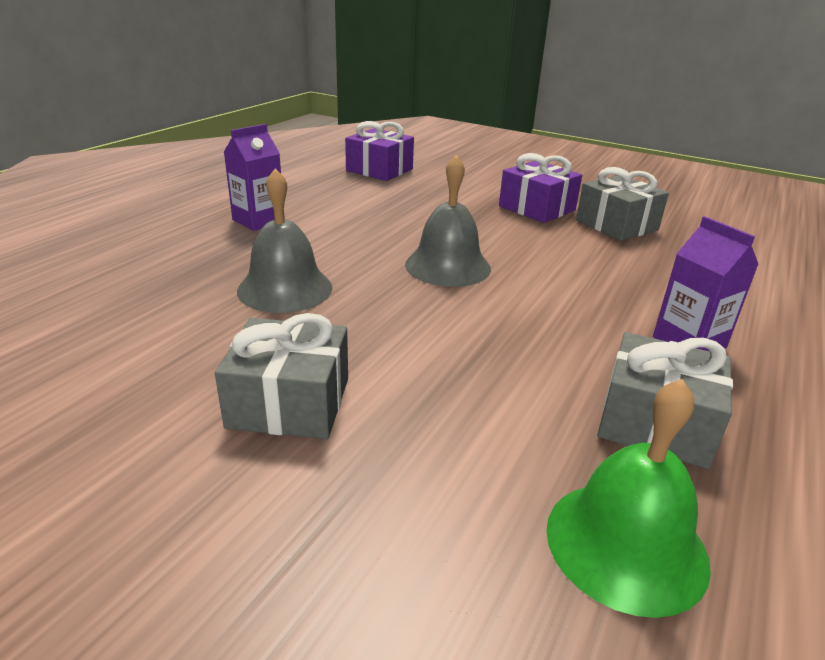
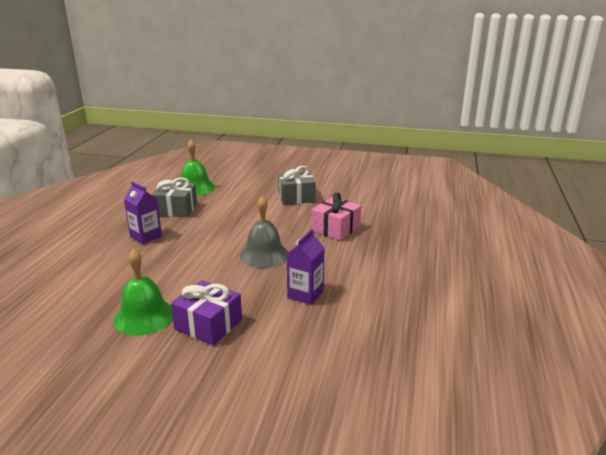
camera: 165 degrees right, 5 degrees down
(258, 220) = (399, 266): purple carton -> purple carton (305, 294)
(285, 289) = (335, 229): grey bell -> pink gift
(379, 170) = (375, 355): purple gift -> none
(616, 225) = (144, 316): grey gift -> green bell

